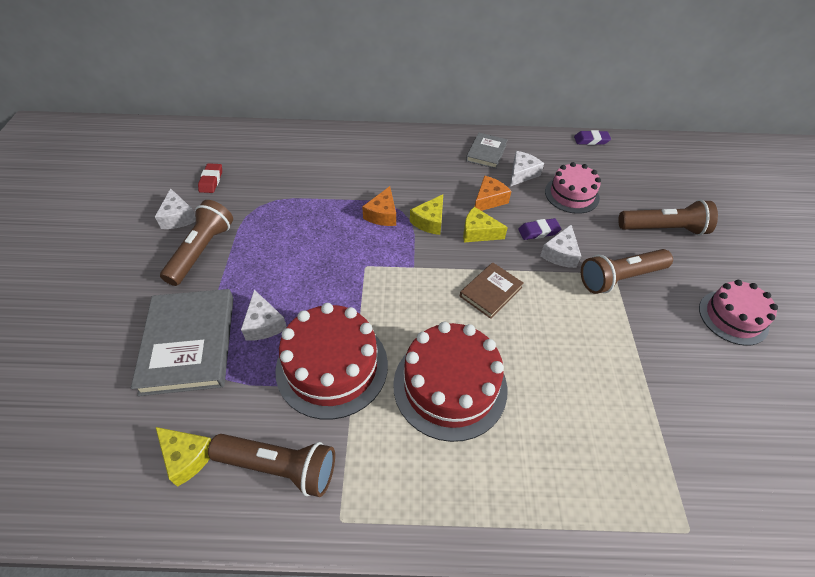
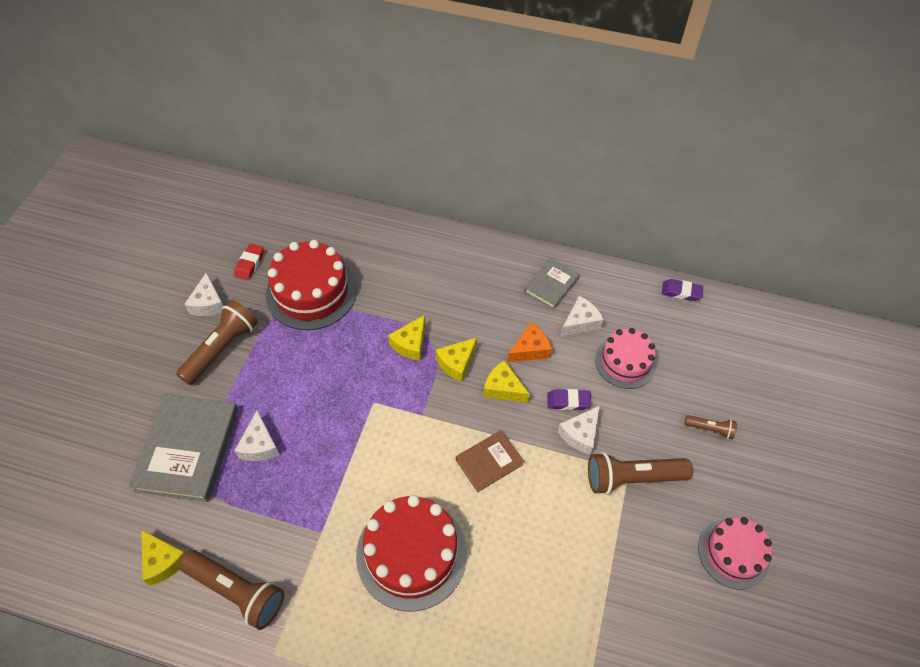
camera: 15 degrees right, 5 degrees up
(332, 366) = (309, 506): red cake -> red cake (311, 292)
(382, 215) = (410, 344): orange cheese -> yellow cheese
(663, 229) = (710, 429): brown flashlight -> brown flashlight, size x0.50

